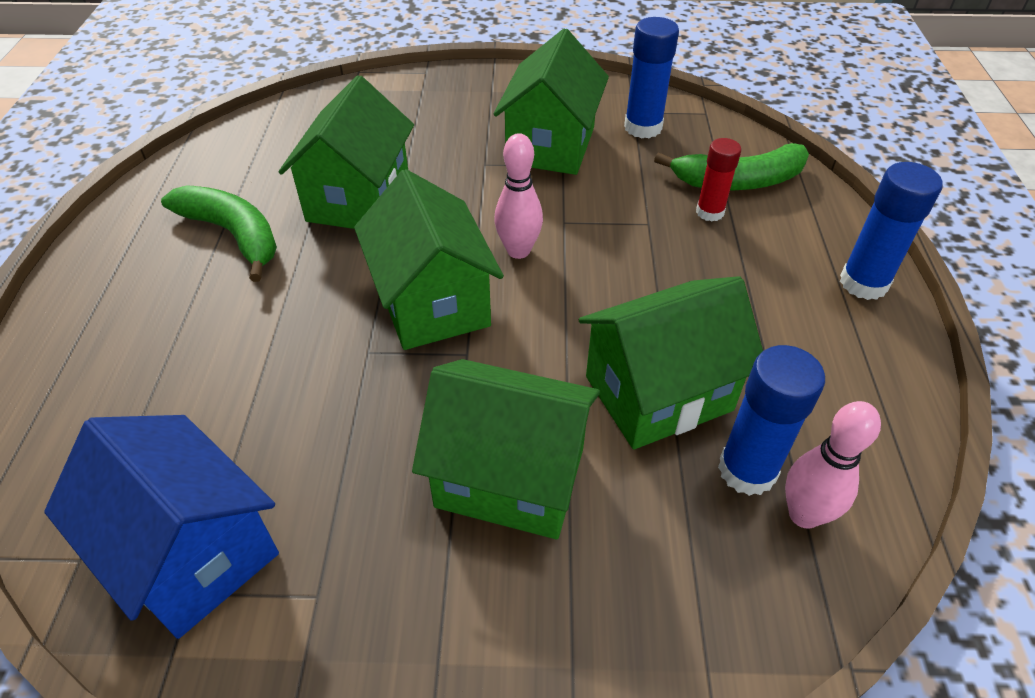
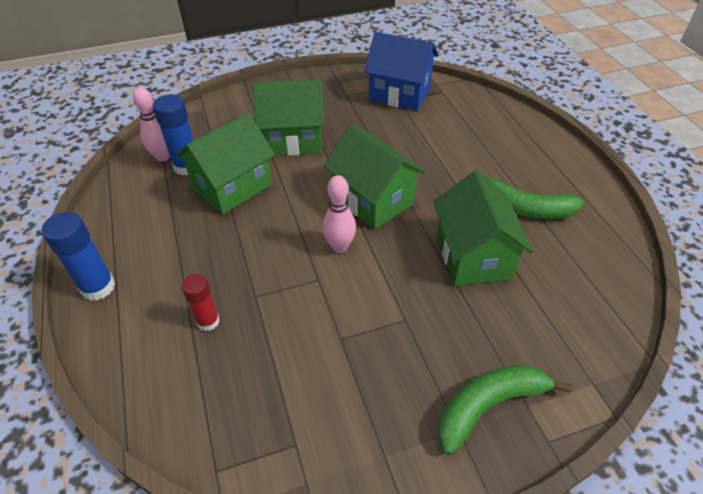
camera: 160 degrees right, 0 degrees up
(550, 145) = (360, 360): green house -> none
(643, 127) = (280, 418): blue glue stick -> none
(738, 181) = (182, 366): green banana -> green banana (488, 406)

